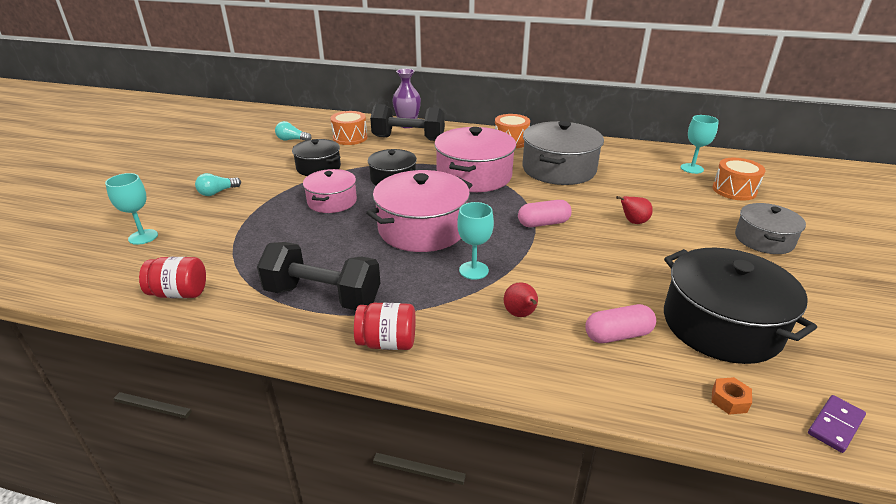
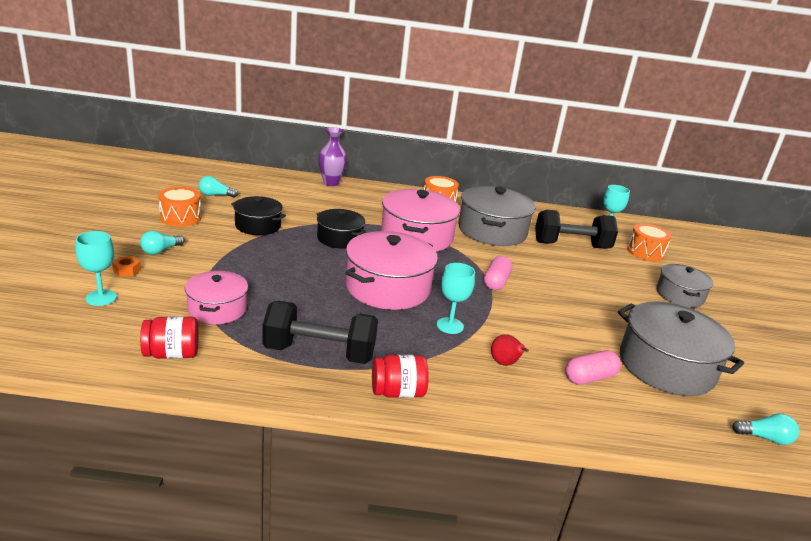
camera: 15 degrees left, 5 degrees down
(332, 201) = (288, 261): pink pot -> pink pot (217, 309)
(350, 138) = (277, 195): orange drum -> orange drum (181, 217)
(408, 138) = (338, 197): black dumbbell -> black dumbbell (571, 245)
(543, 223) = (496, 282): pink capsule -> pink capsule turned 45 degrees counterclockwise
(633, 222) = (572, 280): red pear -> none
(721, 325) = (666, 366): black pot -> grey pot
(729, 400) = (687, 424): orange nut -> orange nut (127, 270)
(835, 425) = (765, 438): purple domino -> turquoise light bulb

